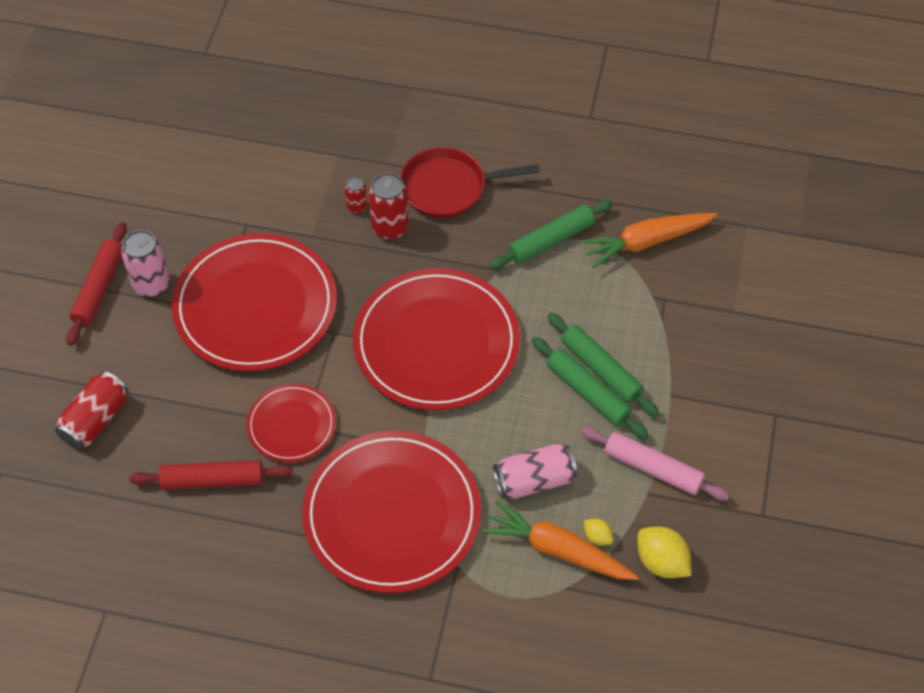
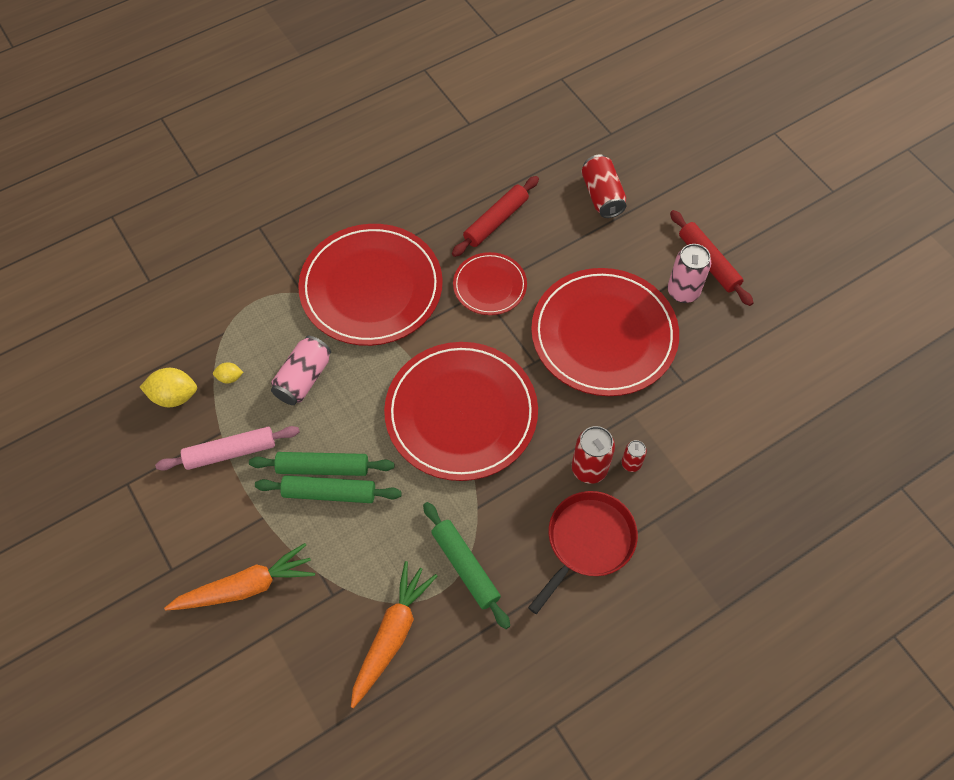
camera: 135 degrees right, 5 degrees up
(551, 240) = (465, 567): green rolling pin -> green rolling pin turned 45 degrees counterclockwise
(558, 550) = (248, 350): orange carrot -> orange carrot (245, 587)

